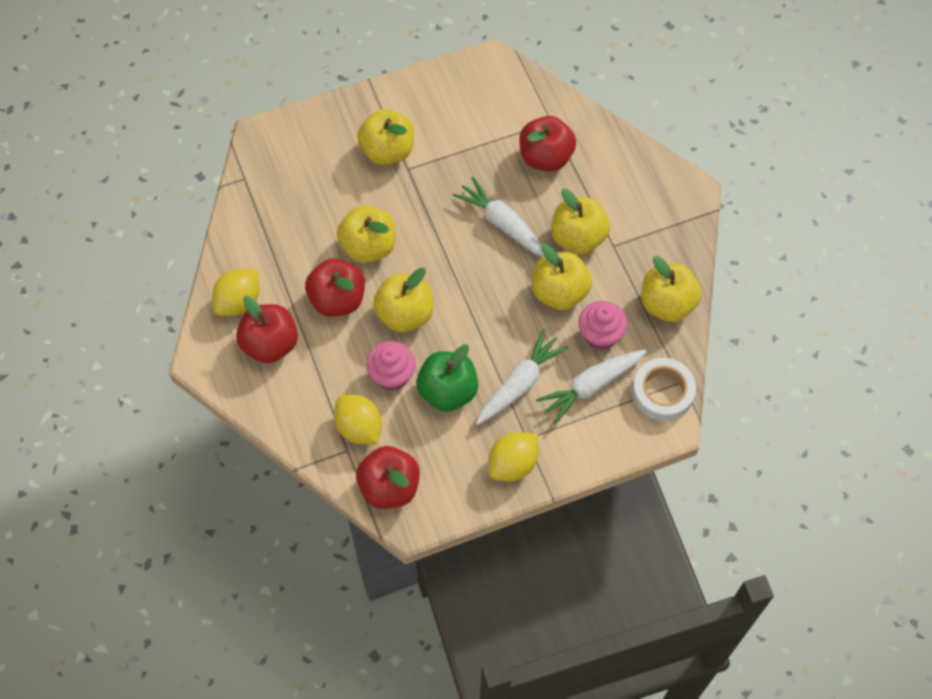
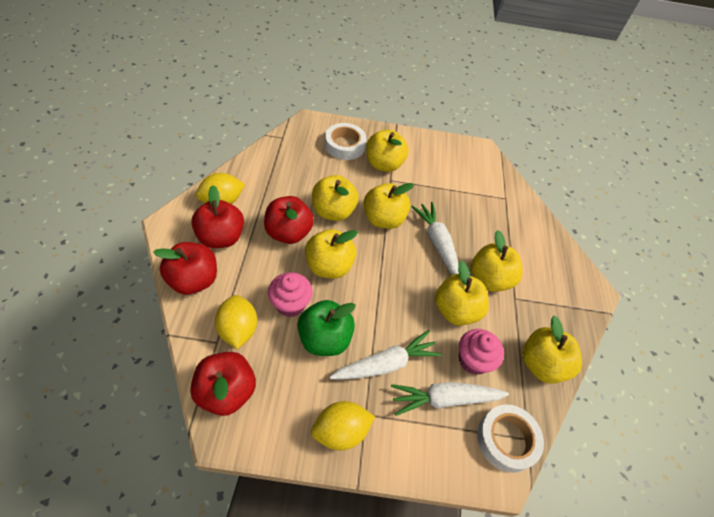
camera: 20 degrees right, 10 degrees down
(325, 149) = (345, 145): none -> white tape
(429, 226) = (383, 219): none -> yellow apple
(545, 157) = (491, 217): red apple -> red apple (194, 280)

